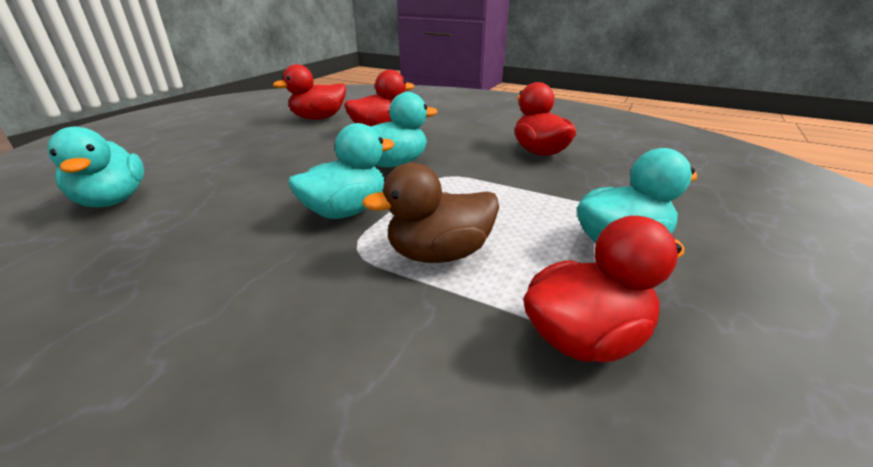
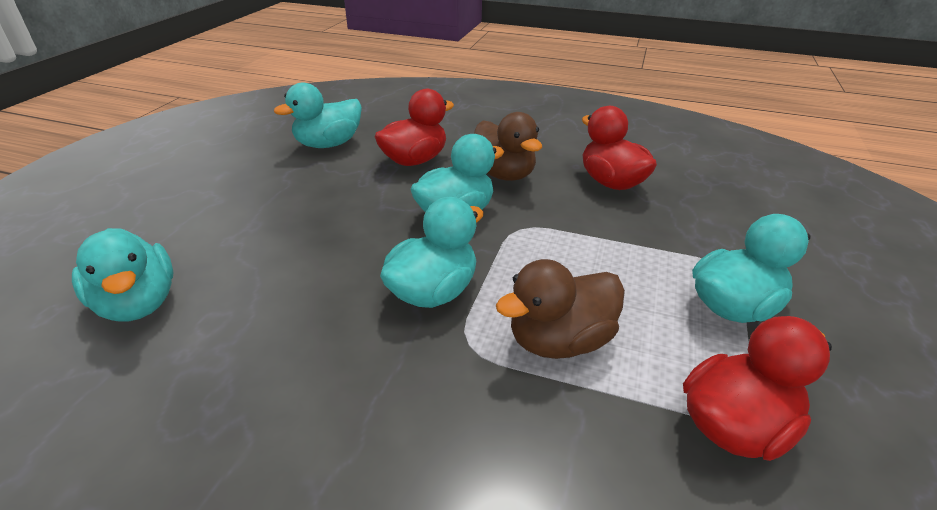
camera: 10 degrees left, 5 degrees up
(318, 118) = (328, 144): red duck -> turquoise duck
(447, 142) = (503, 174): none -> brown duck

